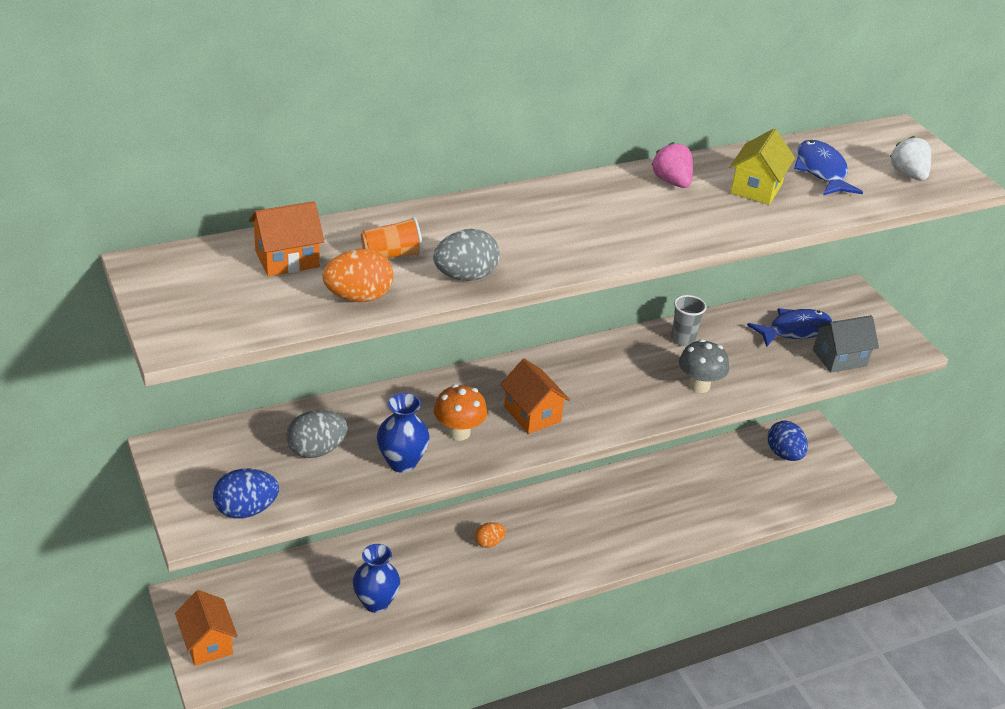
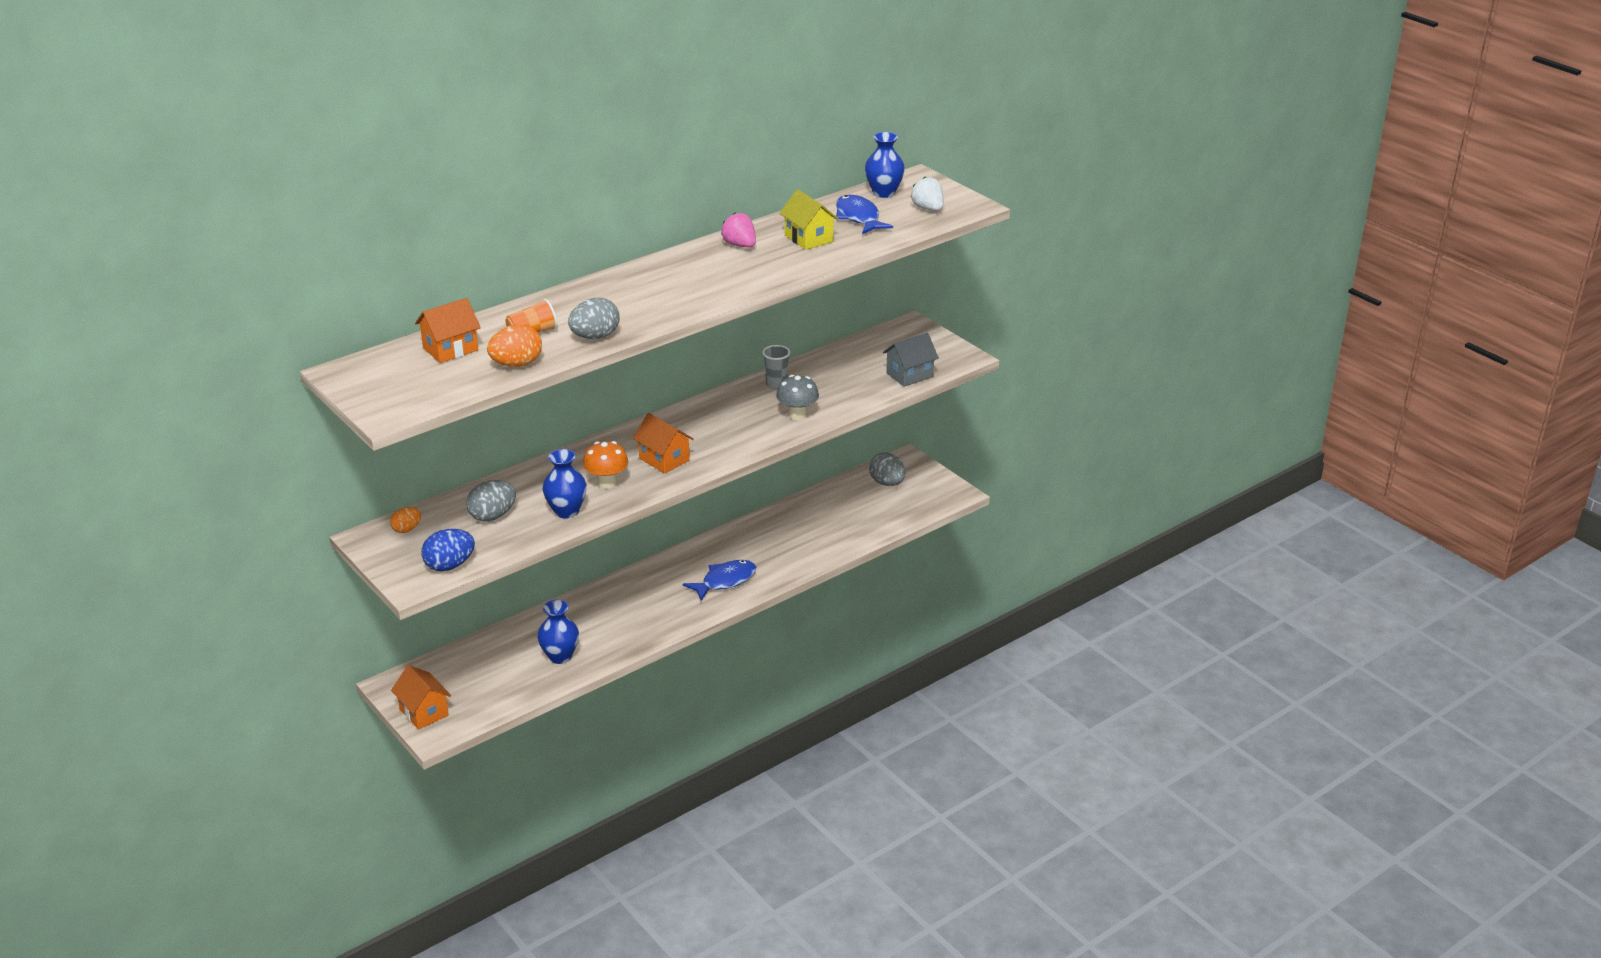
camera: 10 degrees left, 5 degrees down
(489, 543) = (645, 596): orange egg -> orange egg (407, 529)
(756, 188) = (809, 238): yellow house -> yellow house turned 45 degrees counterclockwise
(784, 454) = (887, 483): blue egg -> grey egg
(794, 330) = (868, 361): blue fish -> blue fish (725, 581)
(857, 143) = (884, 193): none -> blue vase

